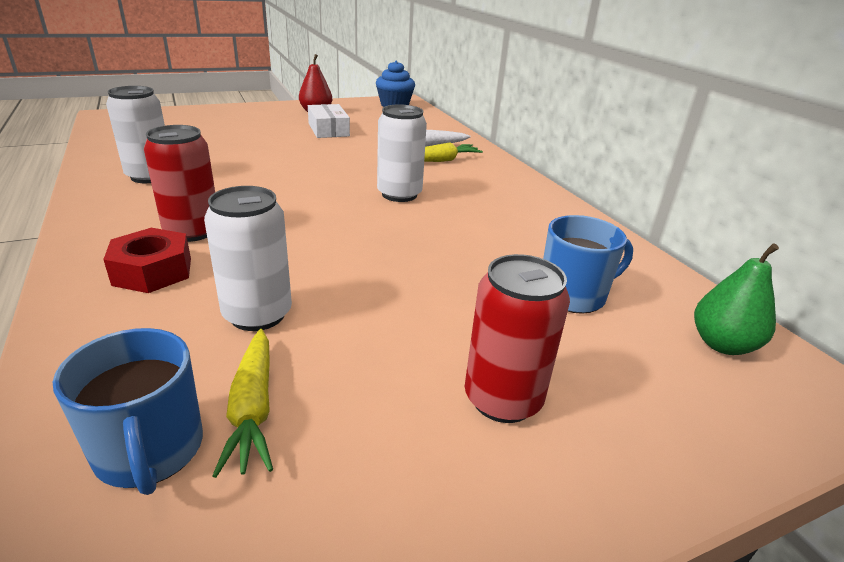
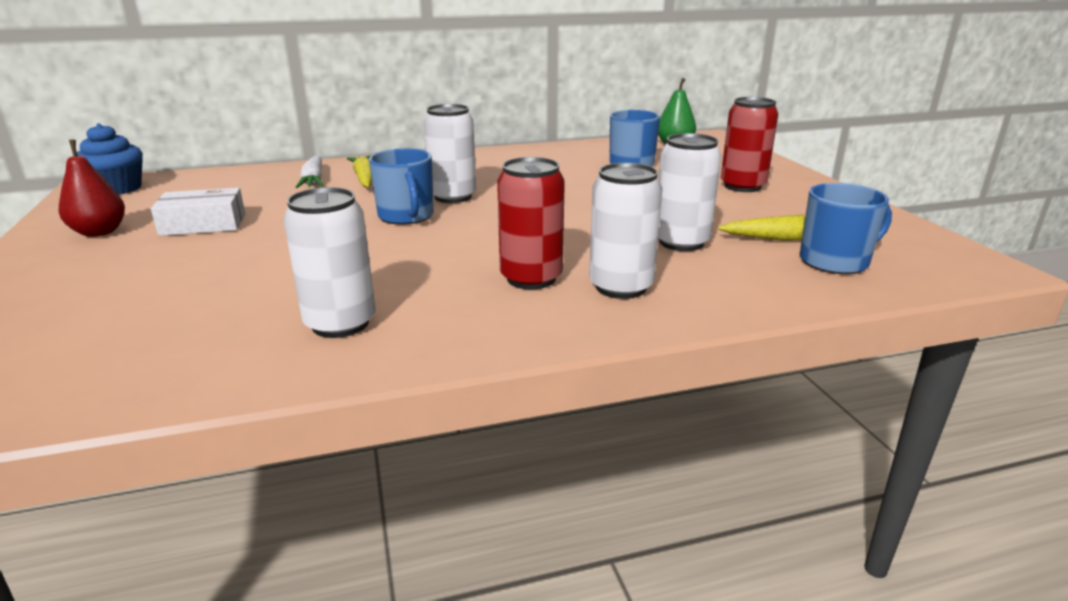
camera: 80 degrees left, 5 degrees down
(152, 271) = (621, 287): red nut -> white can
(345, 180) = (406, 216): none -> blue mug

